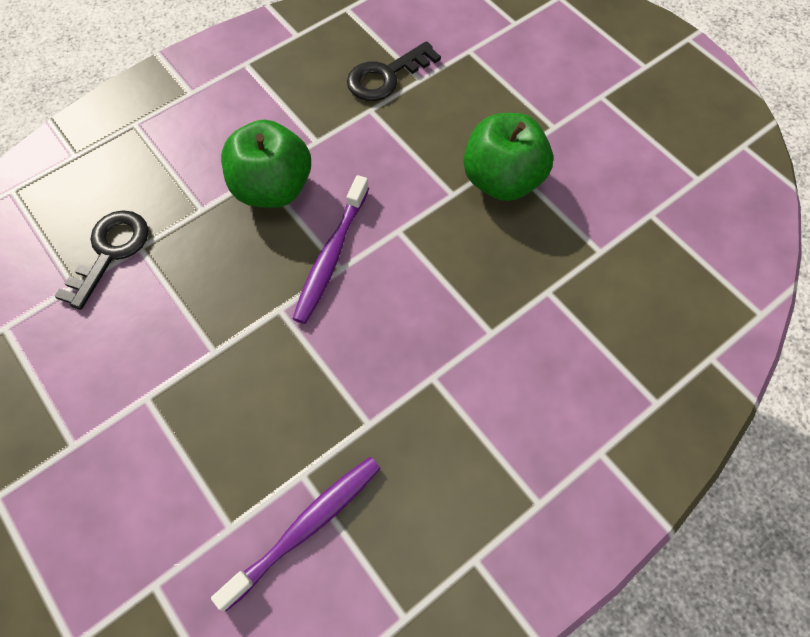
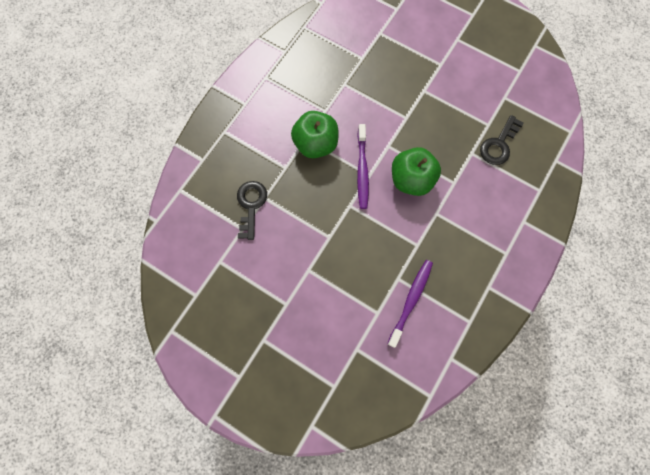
camera: 20 degrees left, 10 degrees up
(386, 76) = (344, 62): black key -> black key (499, 144)
(502, 180) = (427, 102): green apple -> green apple (411, 180)

